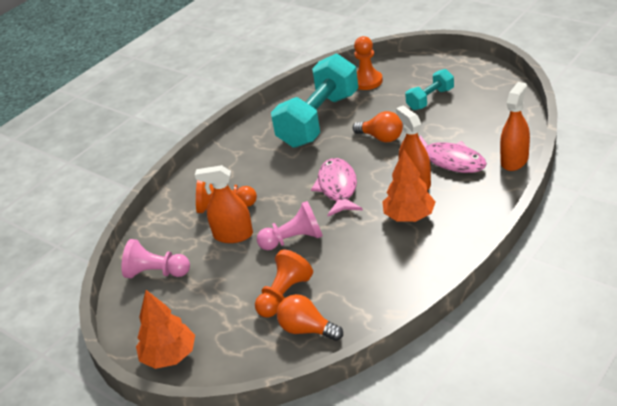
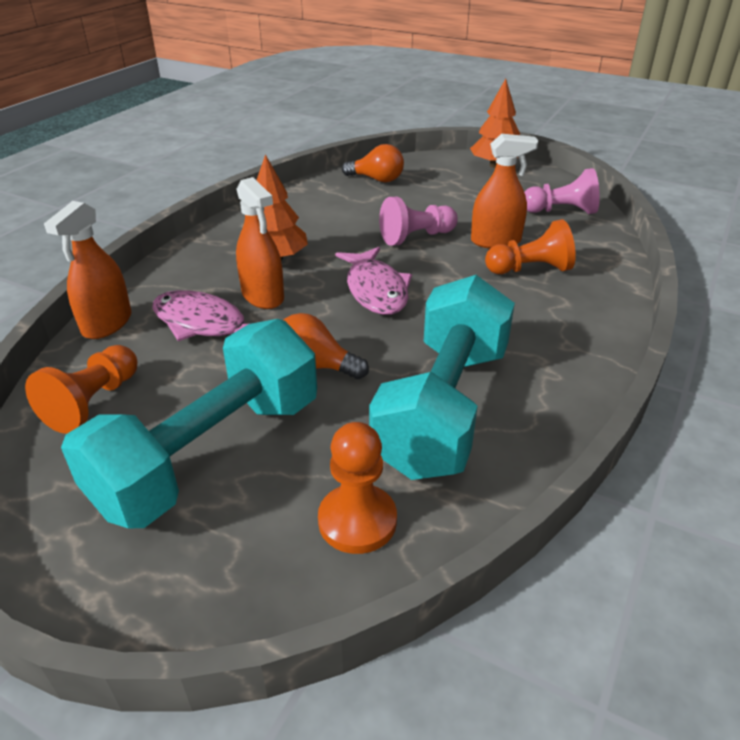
camera: 165 degrees right, 0 degrees up
(284, 295) = (408, 198): orange pawn -> orange pawn (93, 402)
(430, 99) = (211, 454): turquoise dumbbell -> turquoise dumbbell, size x2.05

